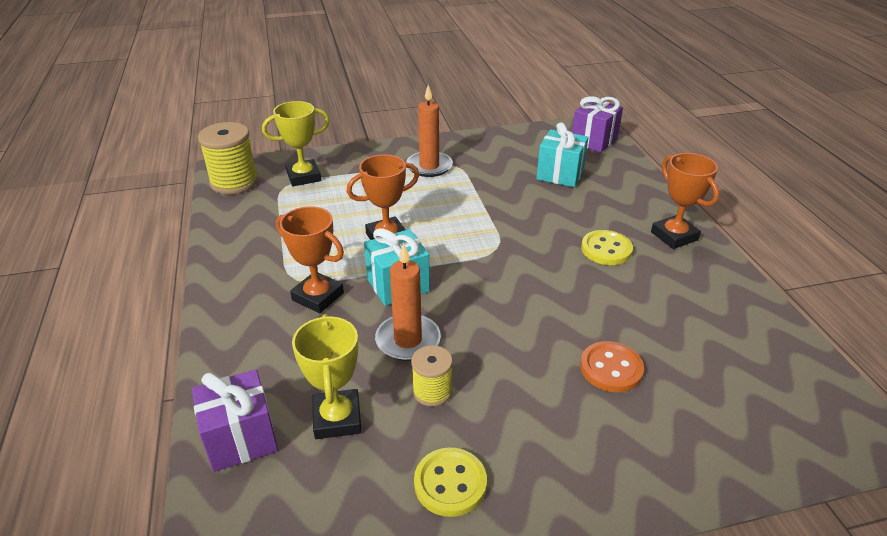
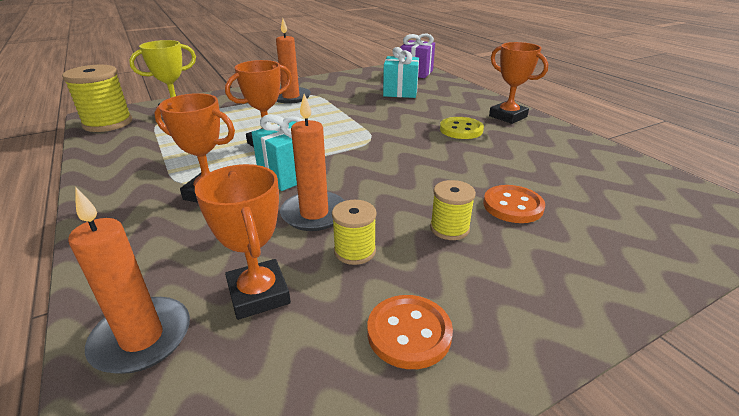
camera: 15 degrees left, 5 degrees down
(241, 439) = (142, 338): purple gift -> orange candle
(337, 418) = (258, 294): yellow trophy -> orange trophy
(450, 483) = (409, 333): yellow button -> orange button
(532, 383) = (449, 228): none -> yellow spool

